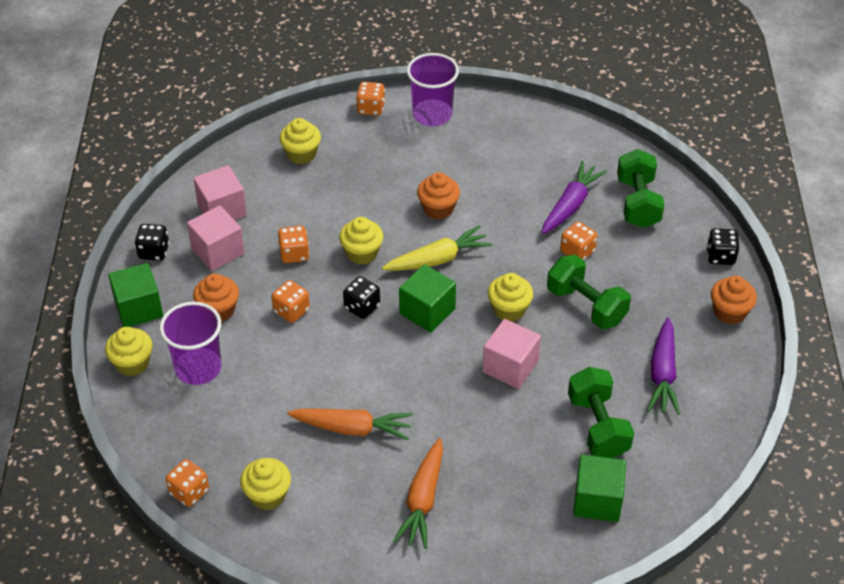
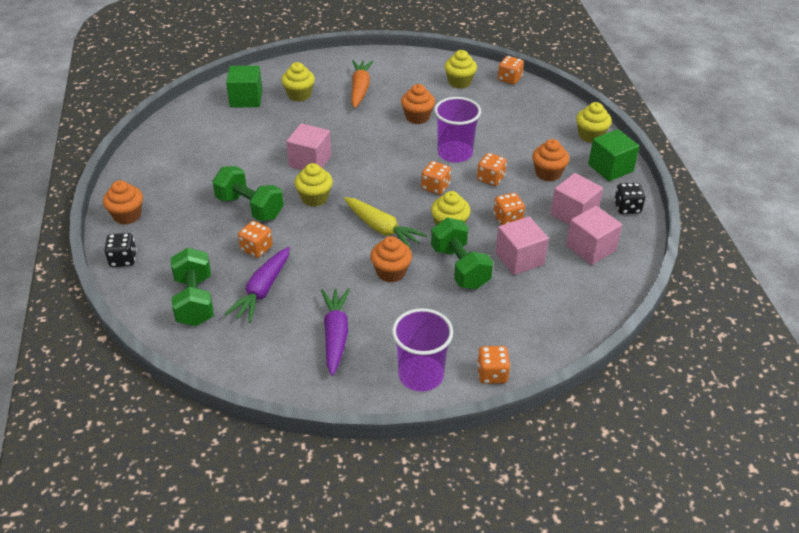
camera: 170 degrees right, 5 degrees down
(198, 368) = (541, 138): purple cup -> purple cup (455, 153)
(301, 154) = (544, 311): yellow cupcake -> yellow cupcake (299, 95)
(301, 207) = (519, 259): none -> pink cube
(352, 428) = (417, 117): orange carrot -> orange cupcake
(362, 307) = (435, 187): black dice -> orange dice
(427, 311) = (381, 190): green cube -> none
(437, 259) = (382, 229): yellow carrot -> yellow carrot turned 105 degrees counterclockwise
(598, 426) = (244, 134): green dumbbell -> green dumbbell (460, 267)
(662, 374) = (191, 169): purple carrot -> purple carrot (335, 335)

